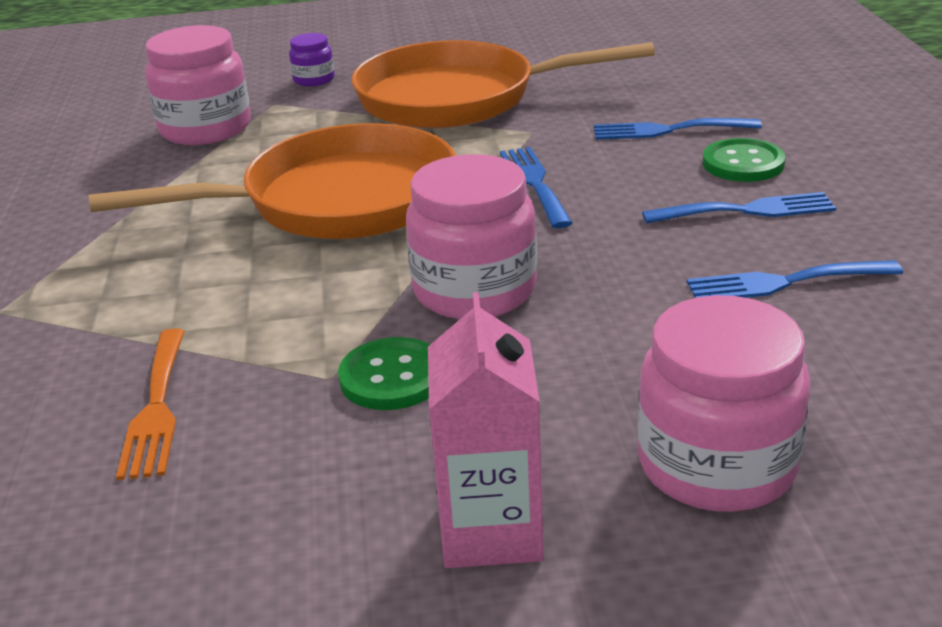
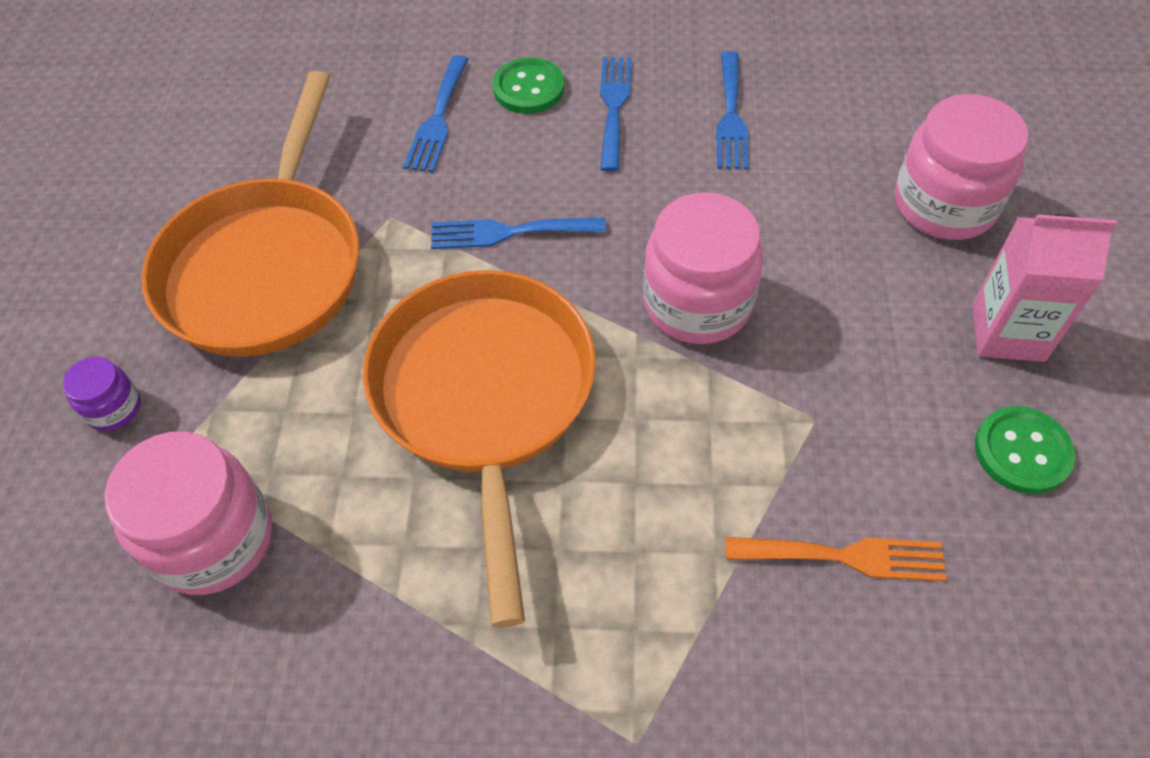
camera: 80 degrees left, 25 degrees up
(392, 377) = (821, 374): green button -> green button (1022, 452)

